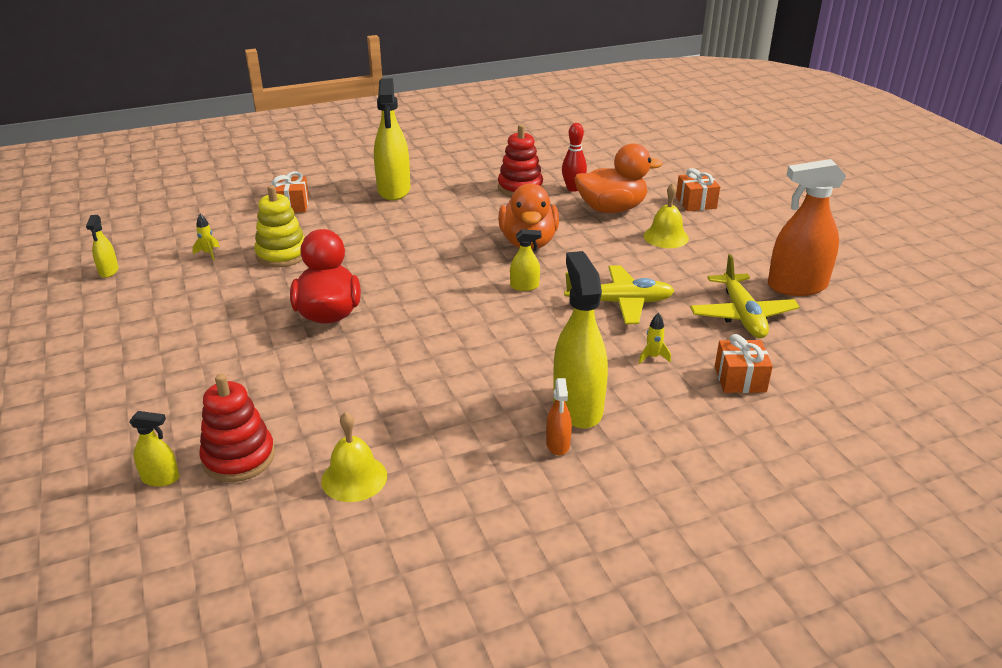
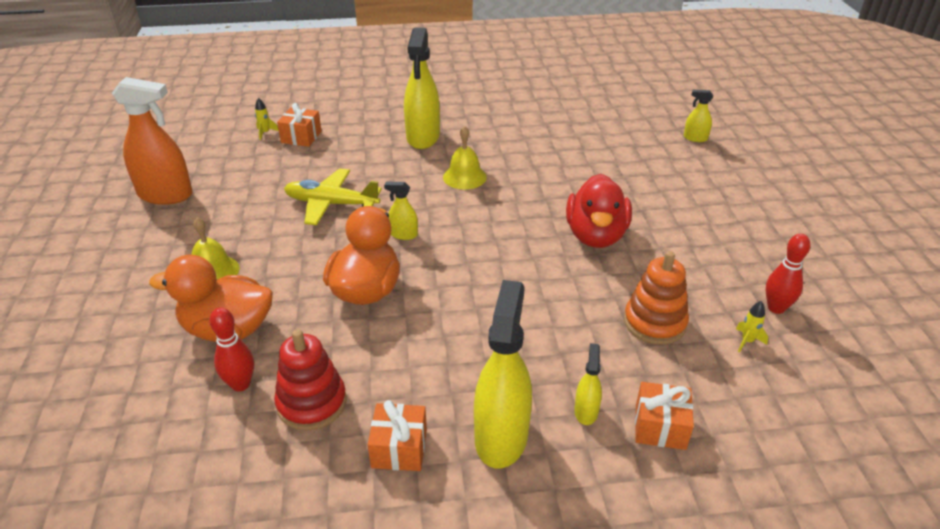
camera: 165 degrees left, 5 degrees up
(108, 271) = (857, 332): yellow spray bottle -> yellow spray bottle (586, 411)
(170, 278) = (776, 308): none -> red bowling pin
(239, 457) = (649, 141): red stacking toy -> none
(282, 254) = (654, 323): yellow stacking toy -> orange stacking toy
(354, 478) = (576, 123): yellow bell -> yellow bell (464, 177)
(558, 444) = (448, 121): orange spray bottle -> none
(653, 357) = (346, 158): yellow rocket -> yellow rocket (265, 133)
(696, 203) = (116, 321): orange gift -> orange gift (399, 448)
(742, 315) = (244, 178): yellow plane -> none

